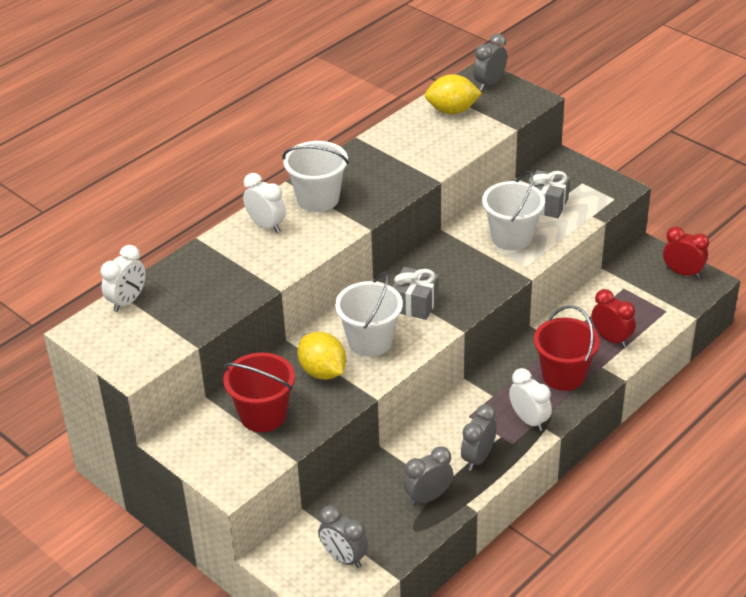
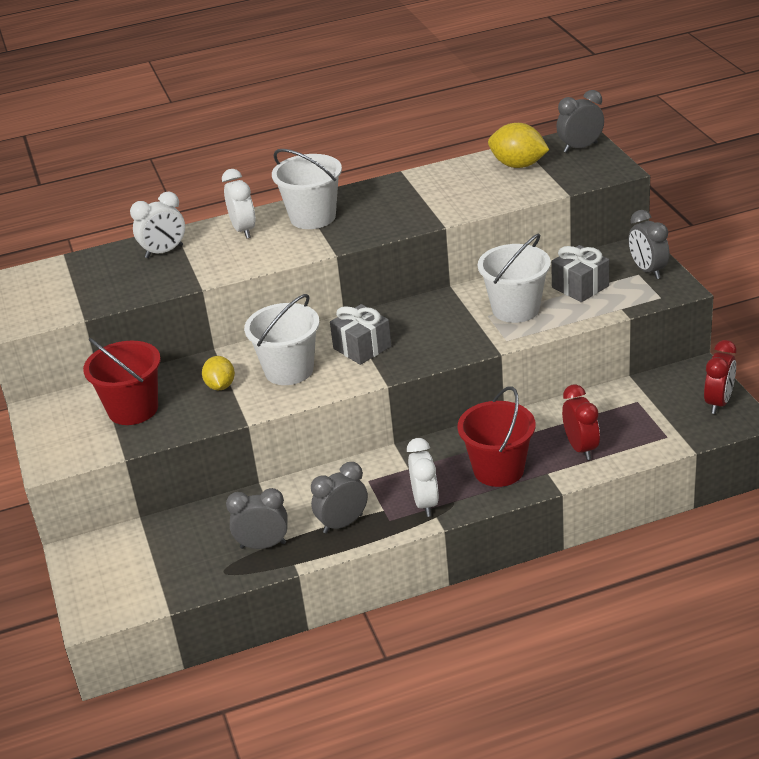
camera: 30 degrees right, 5 degrees down
(127, 301) = (64, 266): white clock -> white clock (164, 252)
(323, 372) = (220, 386): yellow lemon -> yellow lemon, size x0.66
(344, 558) = (137, 575): grey clock -> grey clock (647, 270)
(682, 273) = (718, 403): red clock -> red clock turned 60 degrees clockwise

